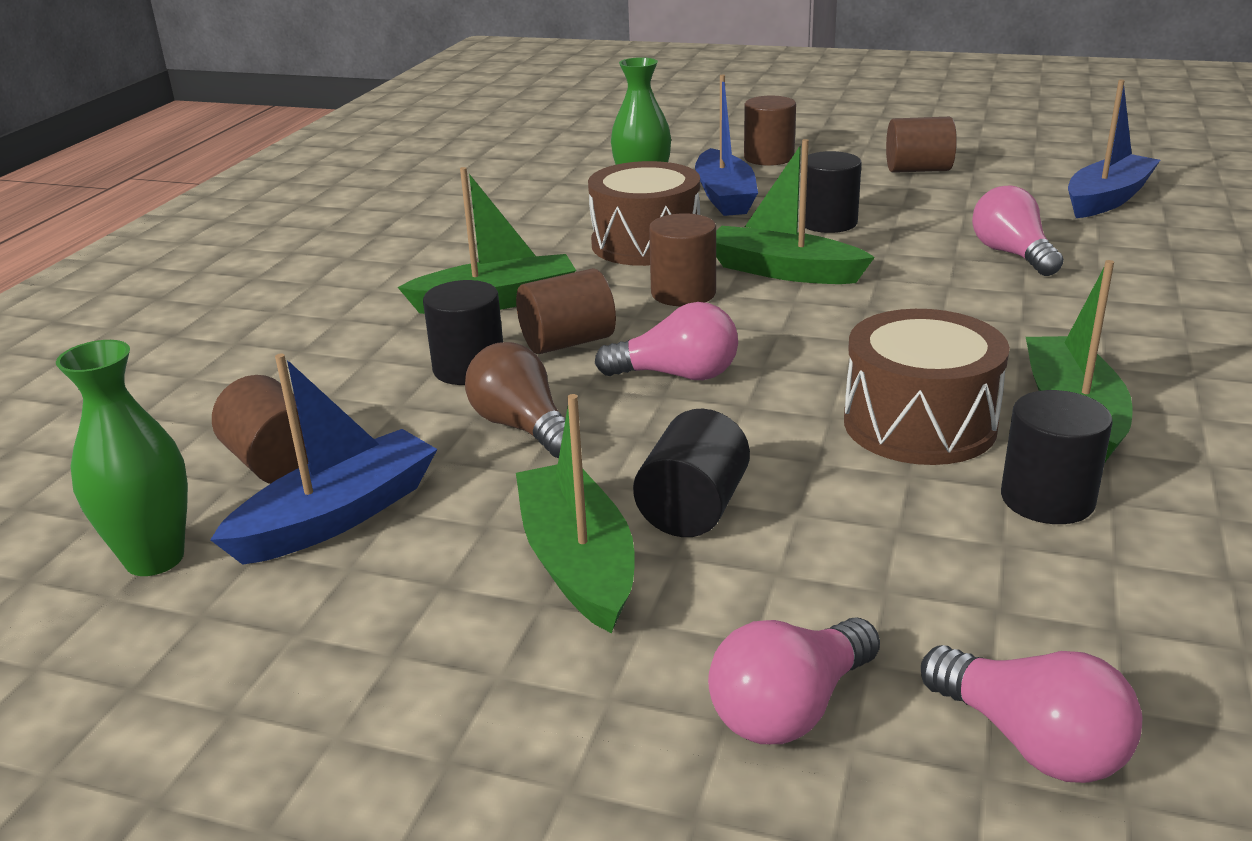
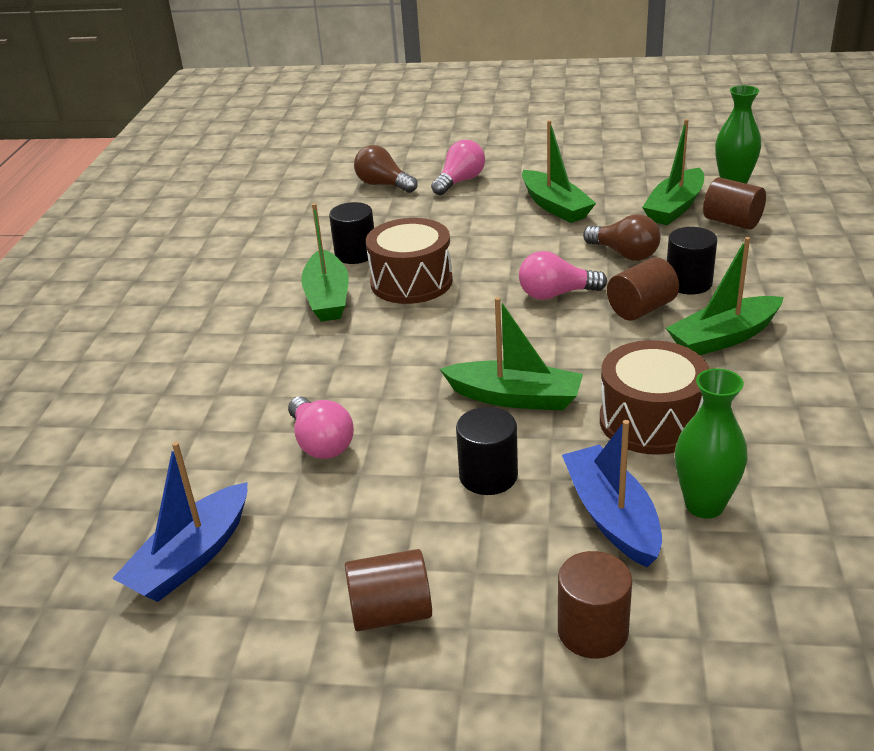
camera: 170 degrees right, 5 degrees up
(337, 516) = (675, 207): blue boat -> green boat
(683, 293) = (586, 363): brown cylinder -> none
(693, 509) = (516, 230): black cylinder -> none
(1032, 743) = (383, 185): pink light bulb -> brown light bulb

